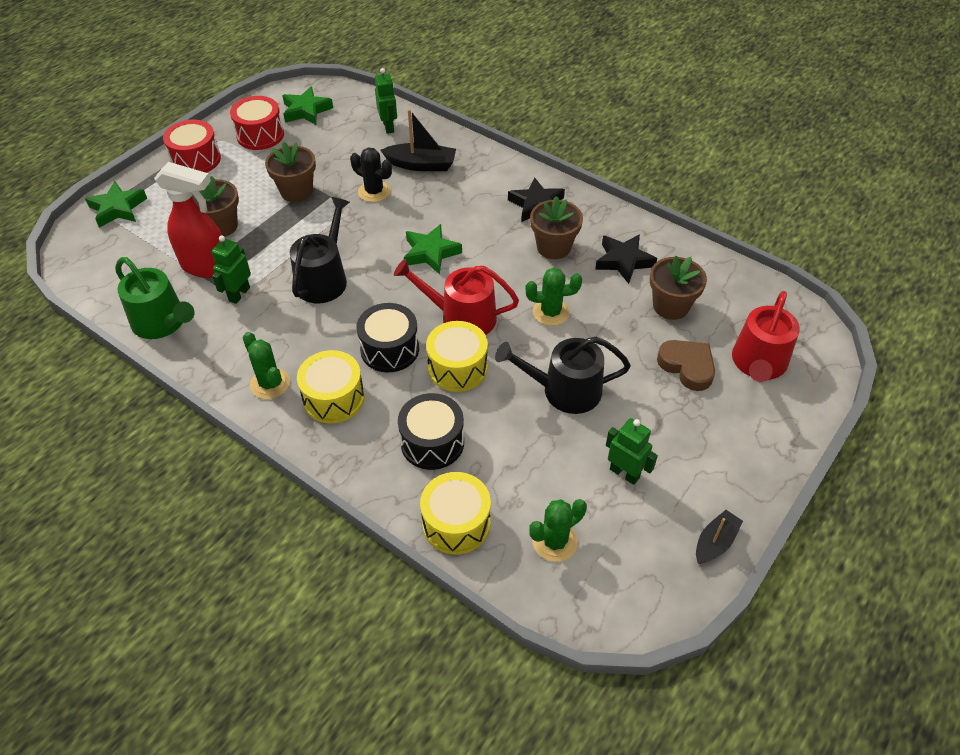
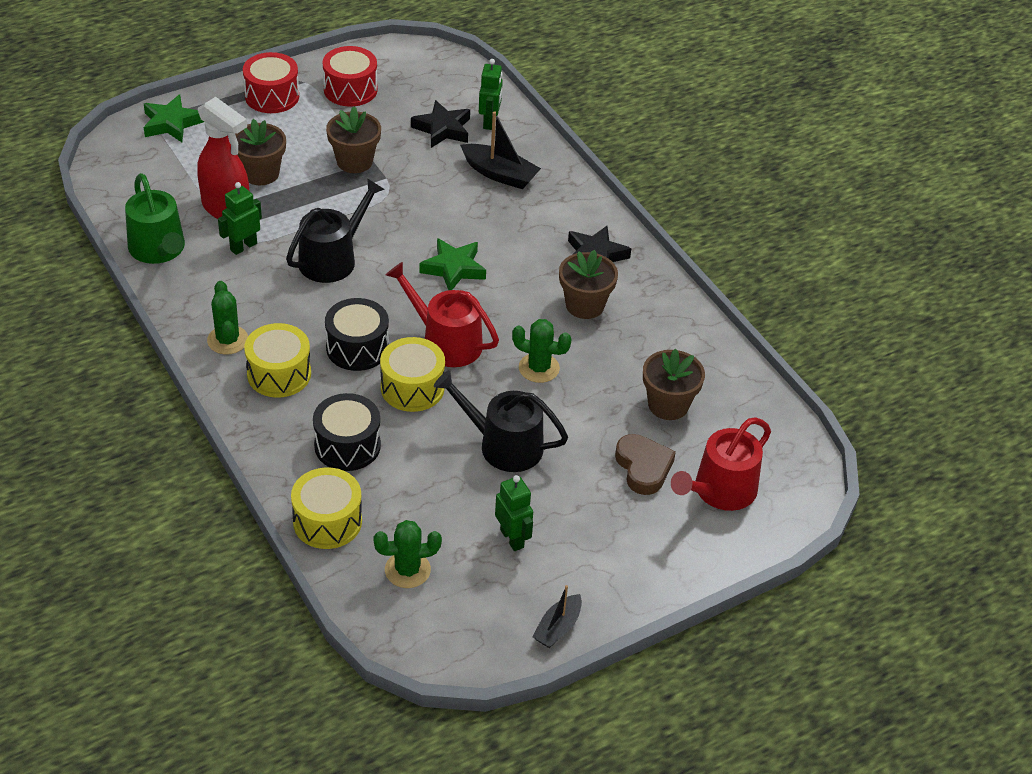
camera: 20 degrees right, 5 degrees down
(306, 110) = (412, 77): green star -> none
(374, 192) = (433, 187): black cactus -> none
(623, 261) = (649, 344): black star -> black star (442, 129)
(715, 542) = (557, 628): black boat -> black boat turned 150 degrees clockwise

